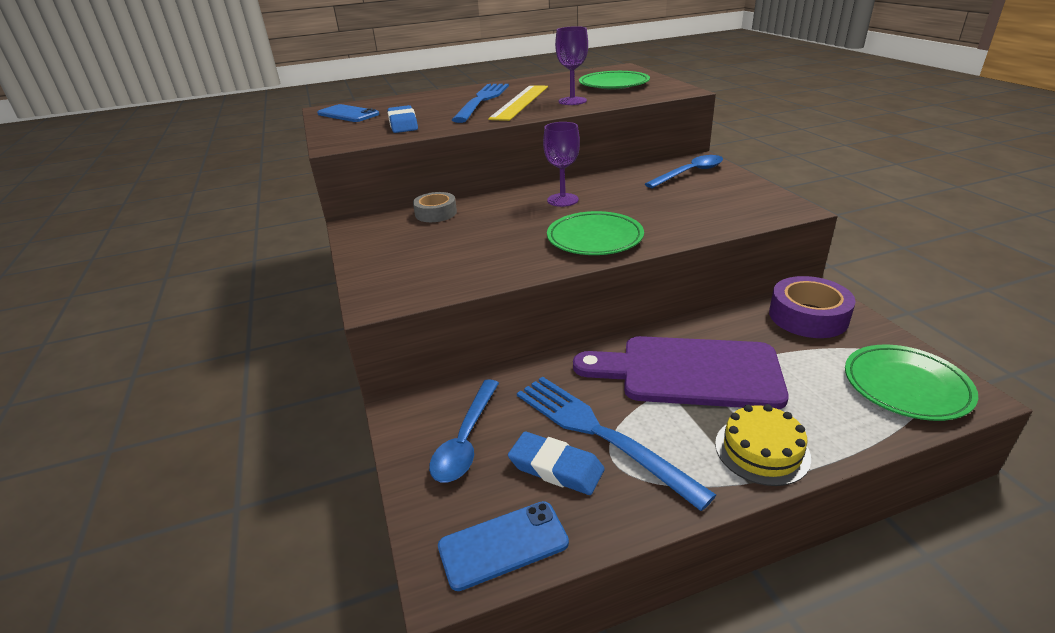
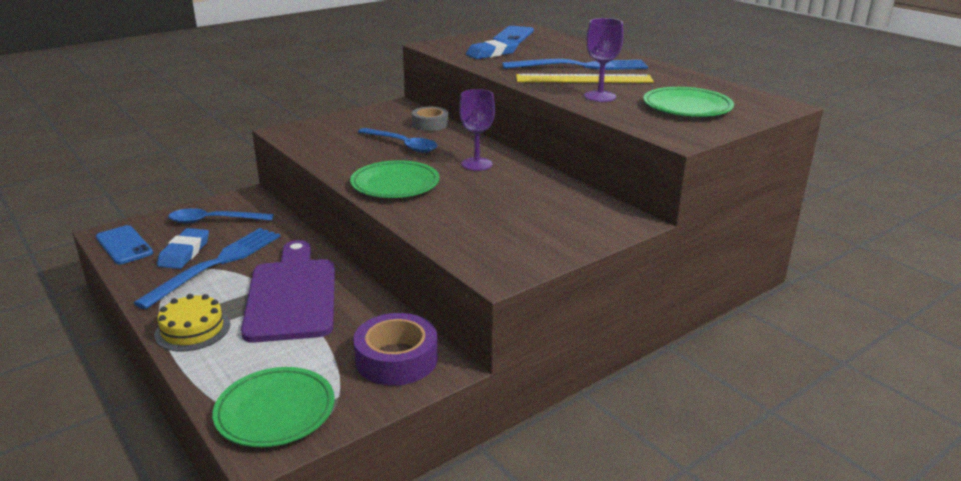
camera: 70 degrees right, 5 degrees down
(689, 173) = (583, 217): blue spoon -> blue spoon (402, 145)

